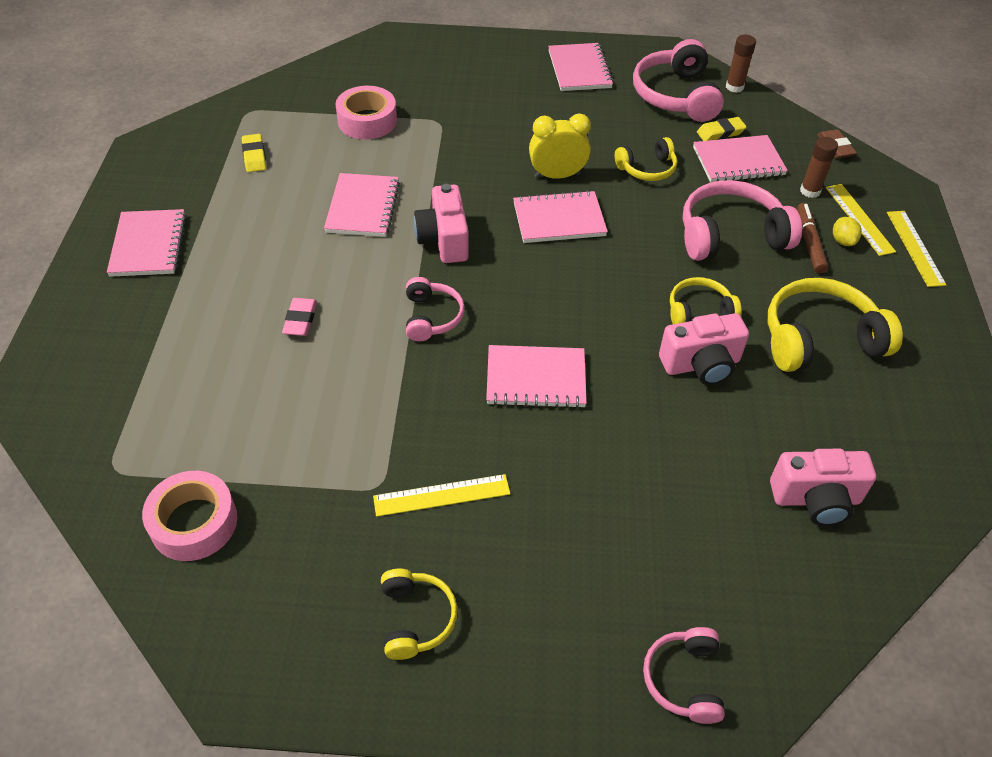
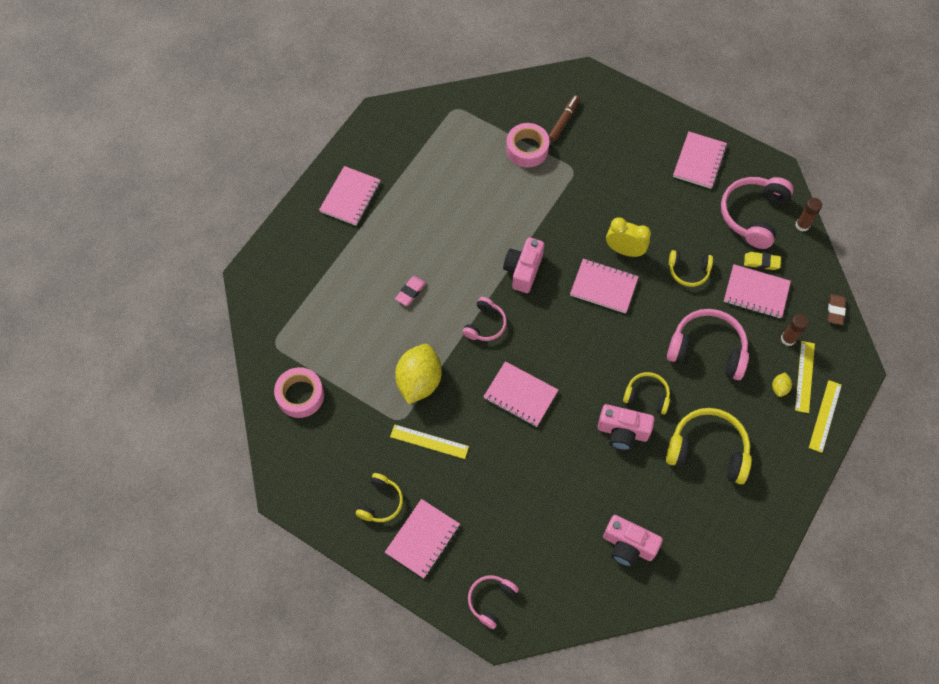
camera: 30 degrees right, 15 degrees up
(254, 156) = (441, 150): yellow eraser -> none
(362, 207) = (487, 222): pink notebook -> pink notebook (422, 539)
(378, 423) = (419, 381): none -> yellow lemon
(809, 242) = (755, 379): brown marker -> brown marker (563, 121)

